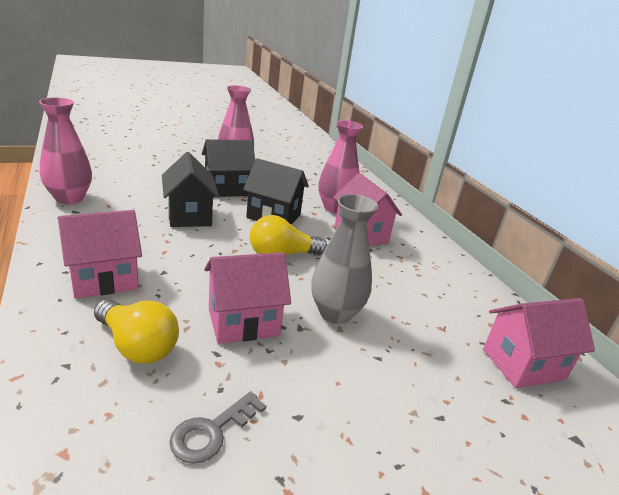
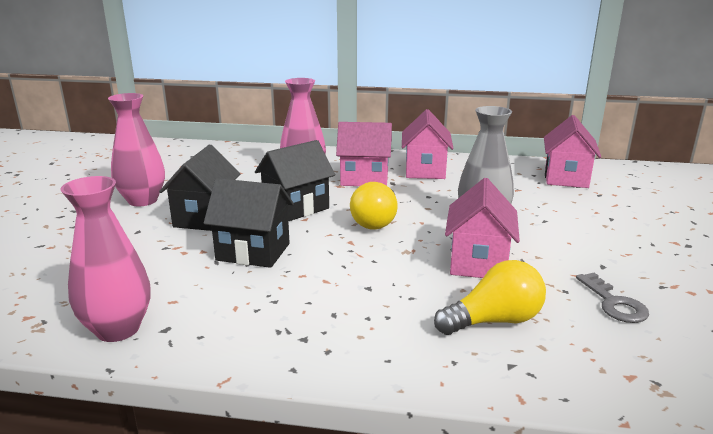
camera: 55 degrees left, 5 degrees down
(104, 279) = (362, 325): pink house -> pink house (425, 170)

